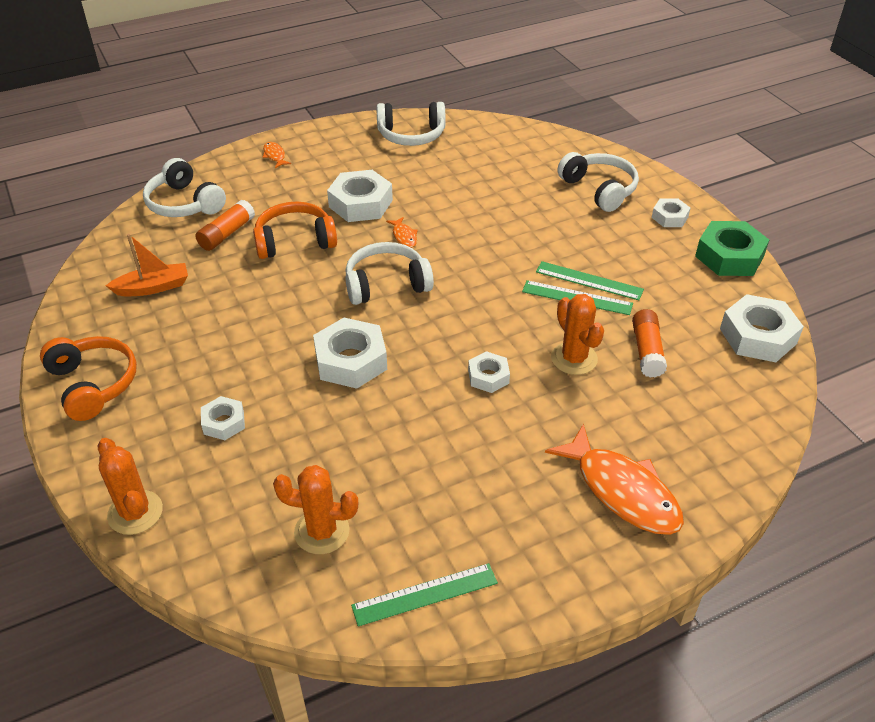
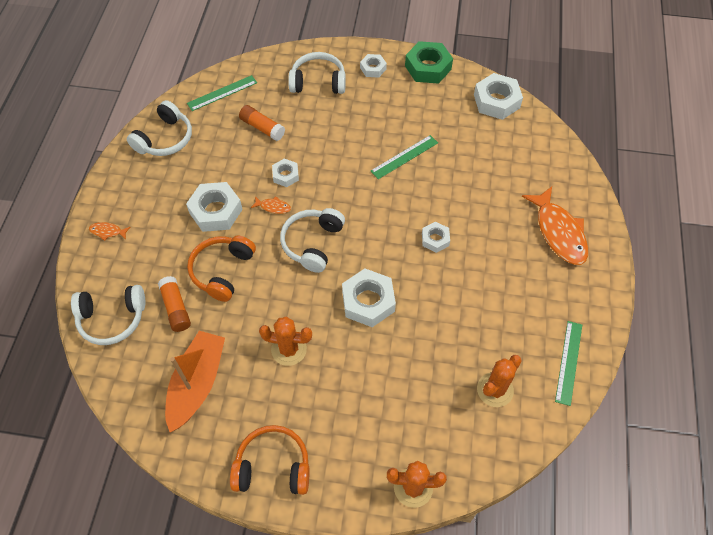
camera: 55 degrees left, 15 degrees up
(153, 287) = (197, 383): orange boat -> orange boat, size x1.57
(224, 422) = (370, 400): white nut -> white nut (285, 175)
(574, 358) = (452, 190): orange cactus -> orange cactus (289, 349)
(589, 281) = (395, 142): green ruler -> green ruler (222, 93)
(622, 491) = (559, 232): orange fish -> orange fish turned 75 degrees clockwise
(647, 351) = (471, 154): orange glue stick -> orange glue stick (262, 128)

